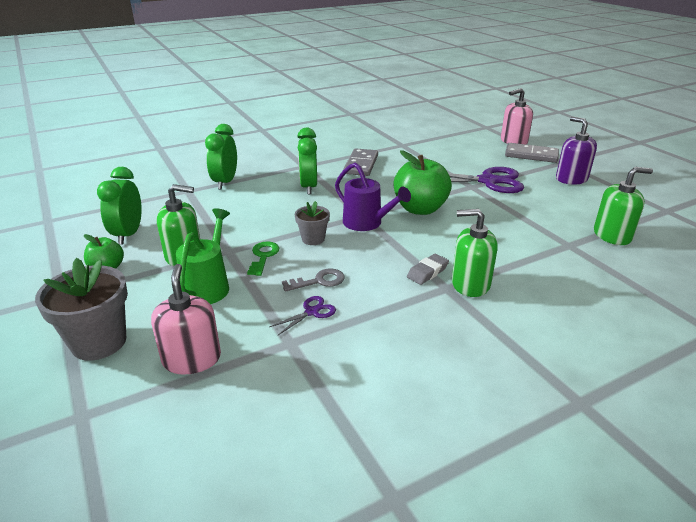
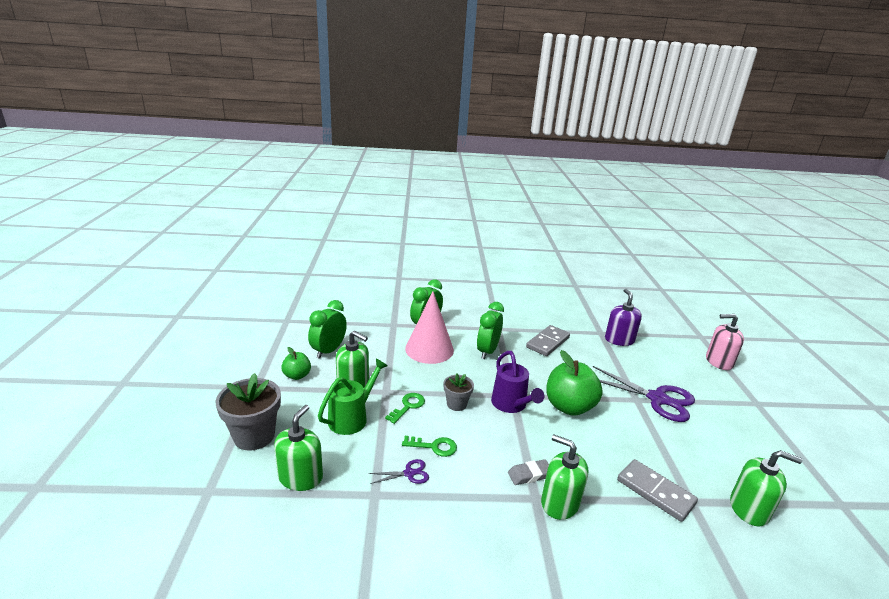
camera: 25 degrees right, 5 degrees down
(192, 359) = (300, 477): pink soap dispenser -> green soap dispenser
(246, 201) = (429, 349): none -> pink cone
(319, 281) = (434, 447): grey key -> green key
(531, 155) = (726, 384): grey domino -> grey domino (655, 492)
(571, 179) = (752, 426): purple soap dispenser -> purple soap dispenser (619, 340)

